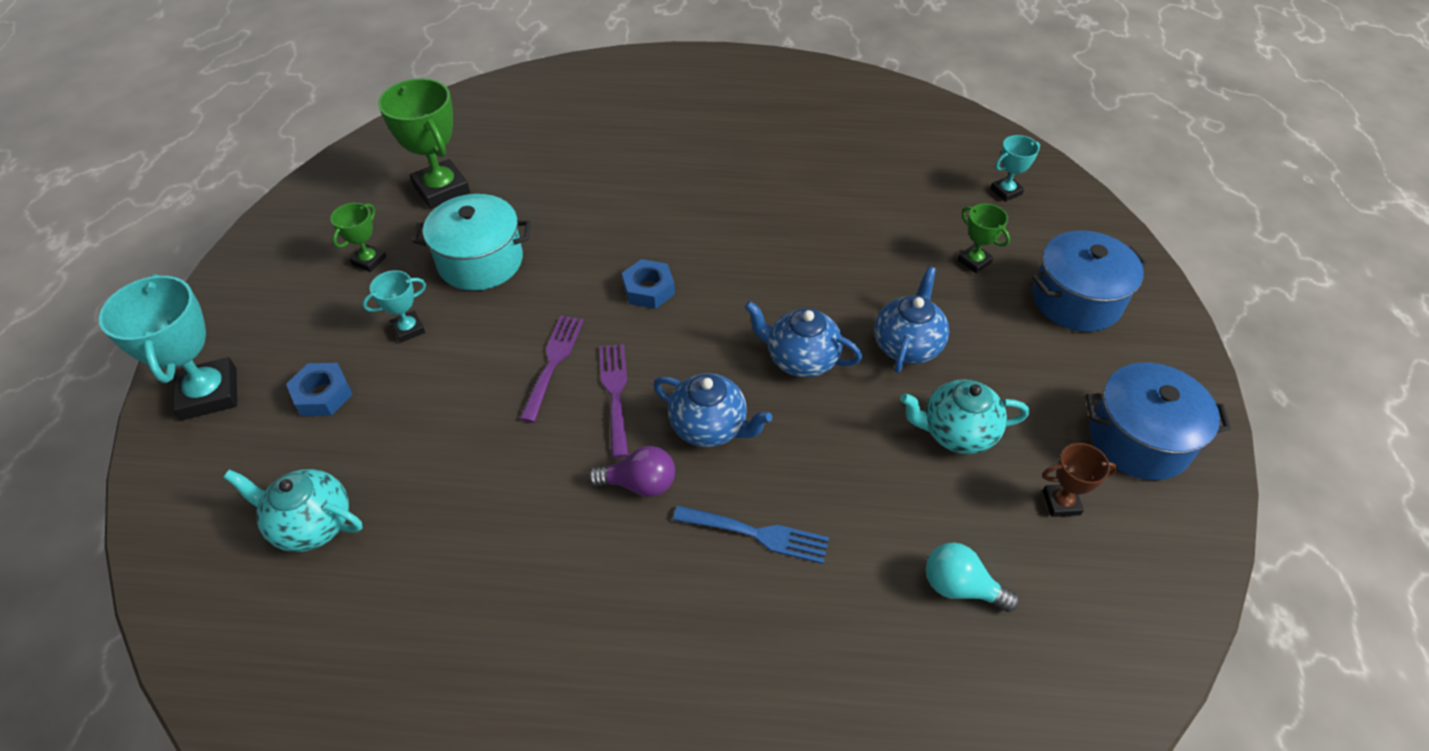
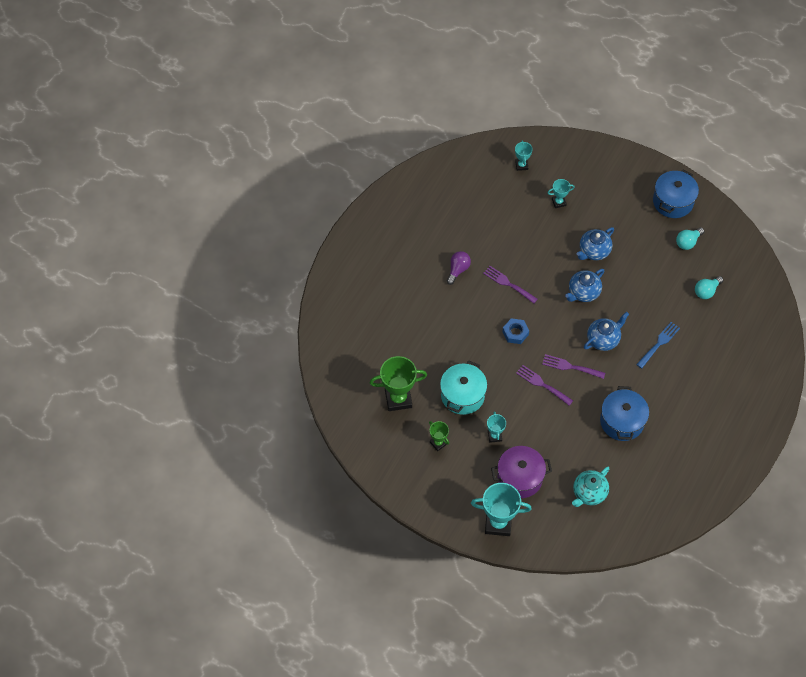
camera: 65 degrees left, 10 degrees up
(323, 395) = (519, 478): blue nut -> purple pot
(639, 484) = (619, 374): purple light bulb -> purple light bulb (458, 270)
(748, 248) = (508, 284): none -> purple fork
(907, 345) = (593, 251): blue teapot -> blue teapot turned 90 degrees counterclockwise
(956, 432) = (643, 258): turquoise teapot -> none
(974, 261) = (558, 202): green trophy -> turquoise trophy
(1061, 503) = (687, 242): brown trophy -> turquoise light bulb
(1076, 300) = (598, 179): blue pot -> blue pot (622, 421)

